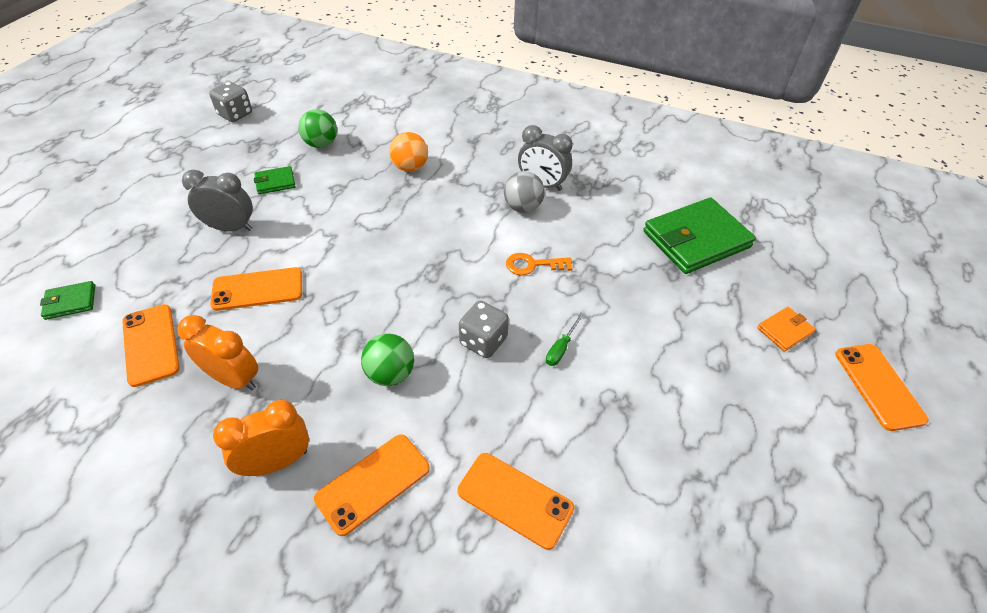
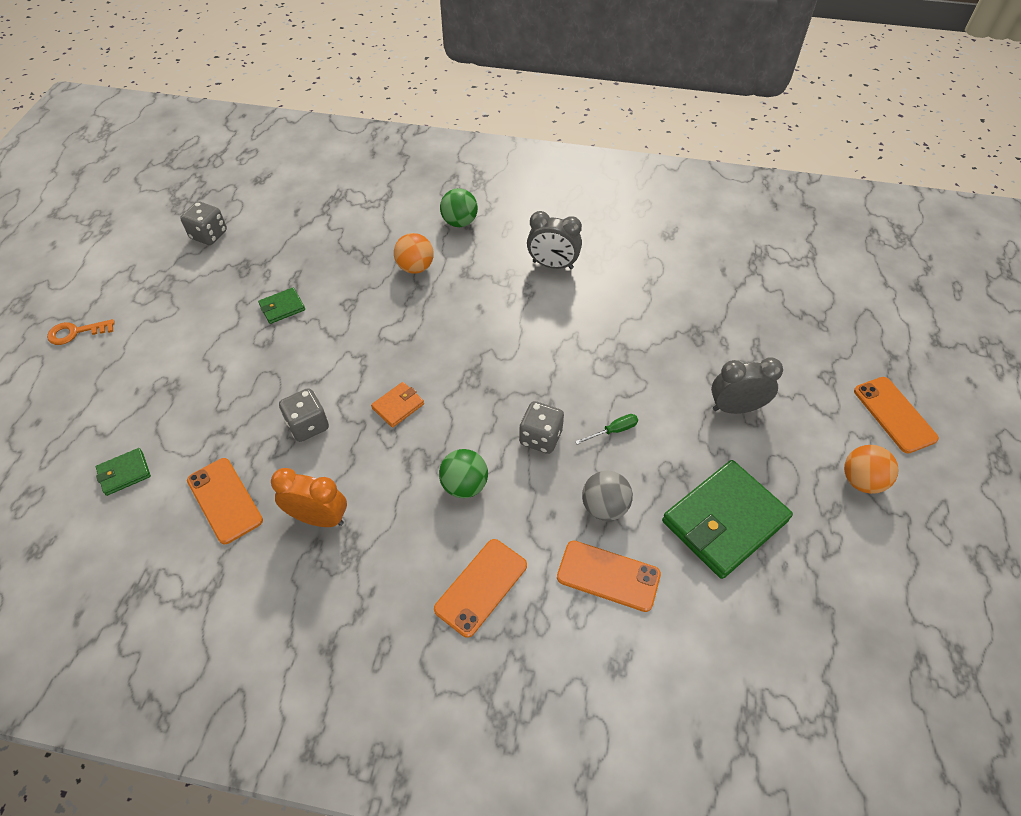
camera: 10 degrees left, 5 degrees up
(230, 228) = (255, 366): grey clock -> grey clock (735, 408)
(258, 289) = (308, 425): orange phone -> grey dice
(277, 462) = (388, 586): orange clock -> none
(321, 144) = (314, 256): green ball -> green ball (459, 222)
(522, 207) = (540, 293): grey ball -> grey ball (604, 507)
(533, 265) = (566, 353): orange key -> orange key (76, 332)
(561, 348) = (613, 431): green screwdriver -> green screwdriver turned 135 degrees counterclockwise
(696, 239) = (712, 299): green wallet -> green wallet (724, 521)
(784, 331) = (807, 377): orange wallet -> orange wallet (398, 406)
(829, 451) = (861, 481): none -> orange ball

